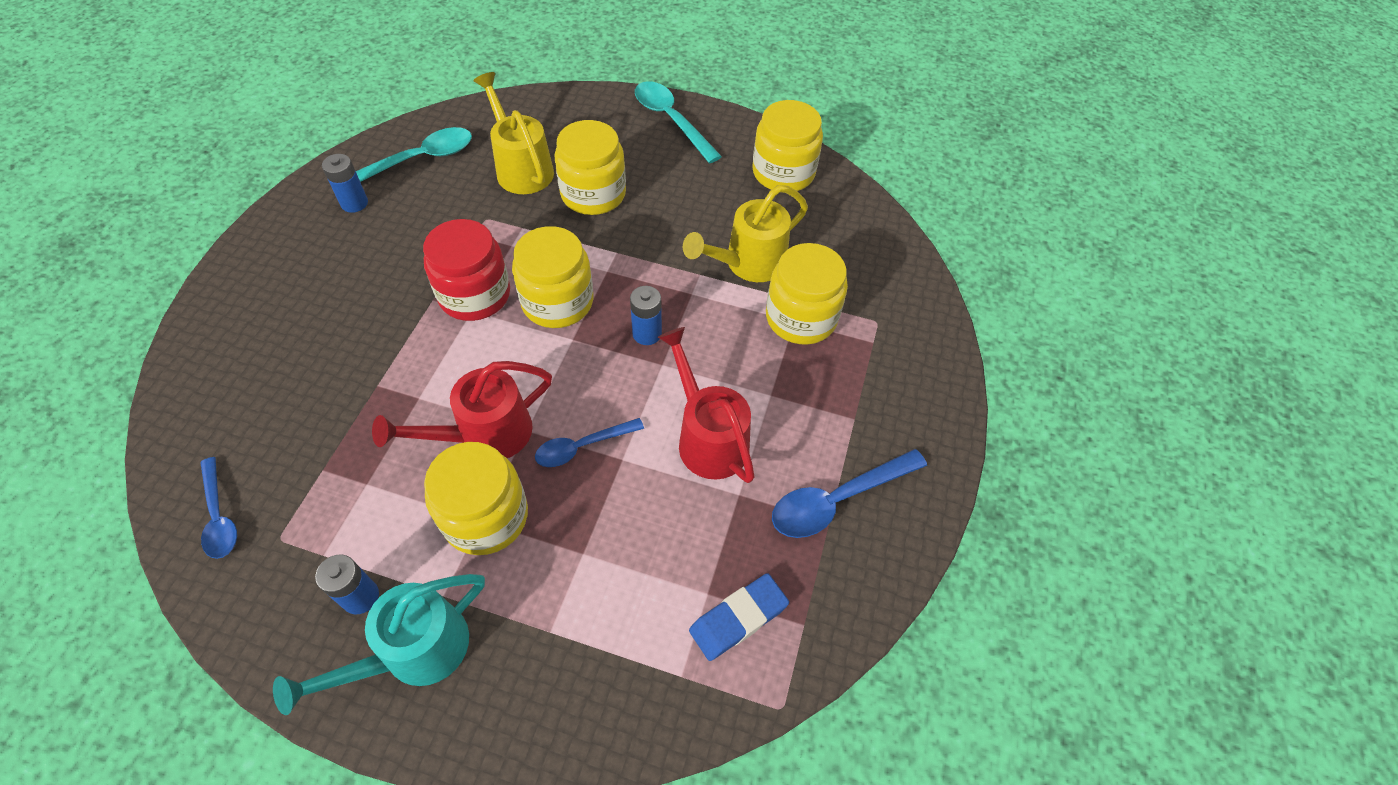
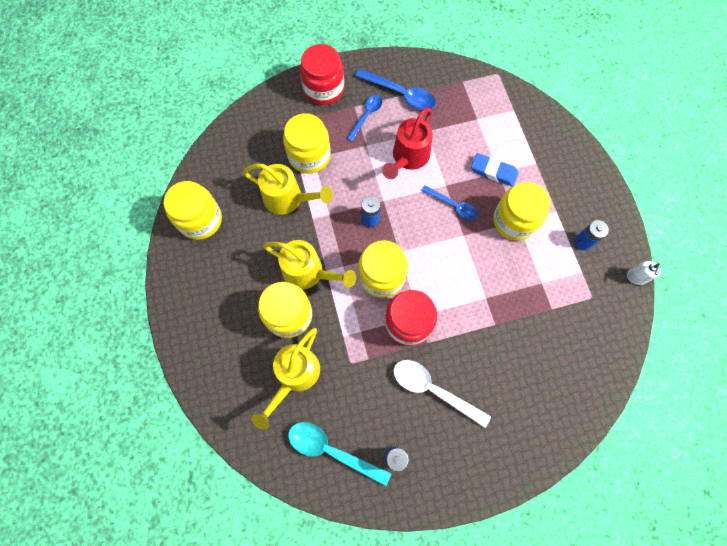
camera: 120 degrees left, 15 degrees up
(219, 516) = (606, 333): blue spoon -> blue spoon (366, 116)
(234, 634) = (635, 277): none -> white soap dispenser
(378, 273) = (433, 389): none -> white spoon
(413, 652) = (583, 205): turquoise watering can -> none
(484, 435) = (480, 251): red watering can -> none
(628, 235) = (308, 273): none -> yellow watering can
(671, 120) = (189, 314): turquoise spoon -> none
(738, 619) = (478, 103): blue eraser -> blue eraser (493, 171)
(913, 395) = (323, 89): none -> red jar

